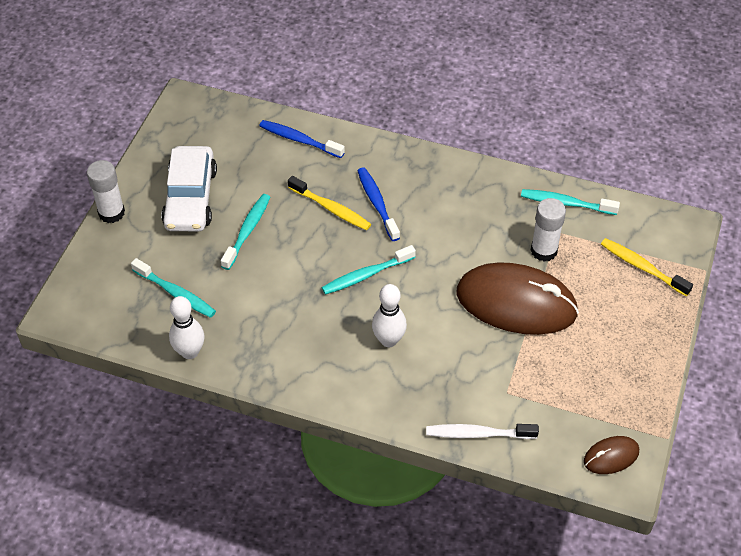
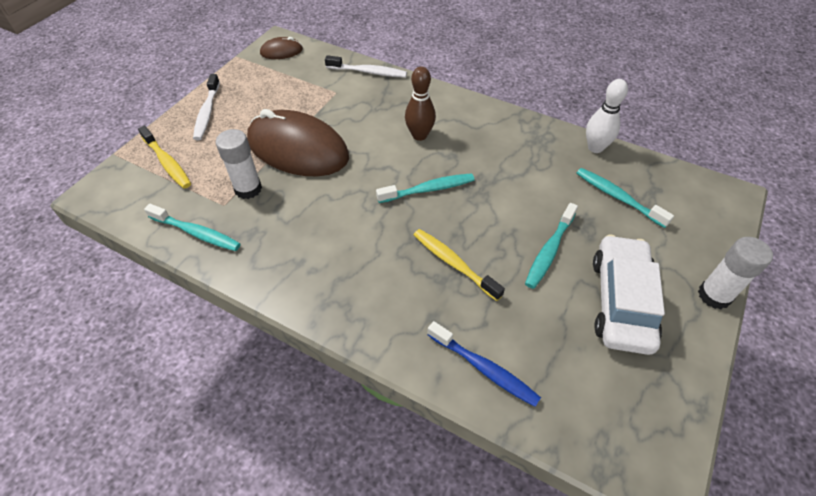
camera: 170 degrees left, 0 degrees up
(377, 203) = (401, 262): blue toothbrush -> none
(388, 340) = (419, 135): white bowling pin -> brown bowling pin
(643, 336) = (207, 112): none -> white toothbrush

